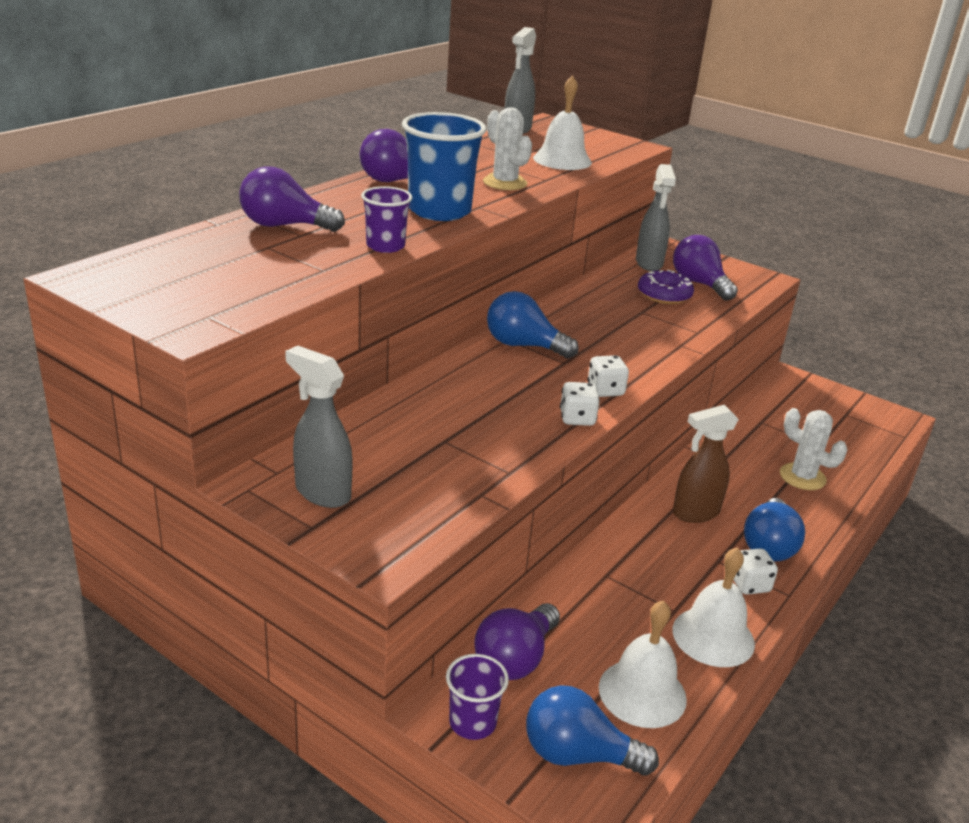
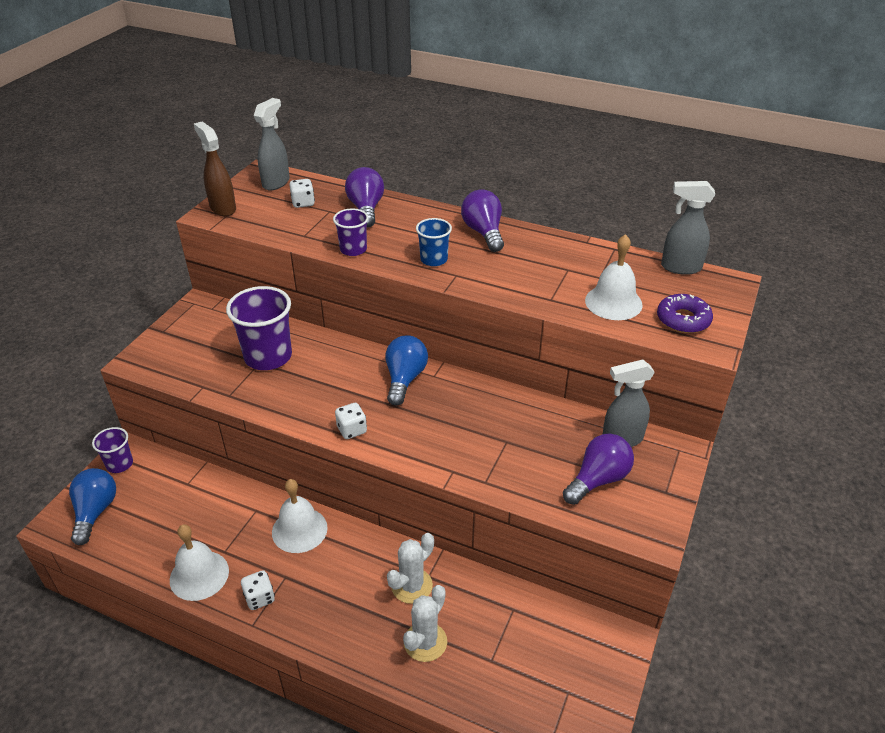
camera: 80 degrees right, 10 degrees up
(322, 492) = (194, 327): grey spray bottle -> grey spray bottle (276, 183)
(435, 432) = (268, 356): none -> purple cup
(439, 211) = (434, 259): blue cup -> blue cup, size x0.56
(505, 183) = (522, 279): white cactus -> white cactus (412, 586)
(515, 659) = (170, 474): purple light bulb -> none
(577, 418) = (305, 419): white dice -> white dice (303, 203)
(642, 693) = (144, 538): white bell -> white bell (299, 530)
(664, 295) = (553, 454): purple donut -> purple donut (683, 320)
(695, 513) = (343, 559): brown spray bottle -> brown spray bottle (223, 208)
(768, 545) = (312, 612): blue light bulb -> none

